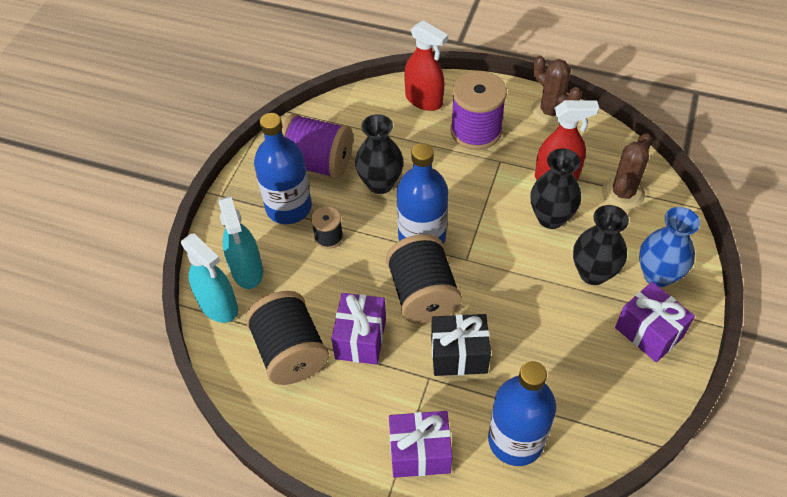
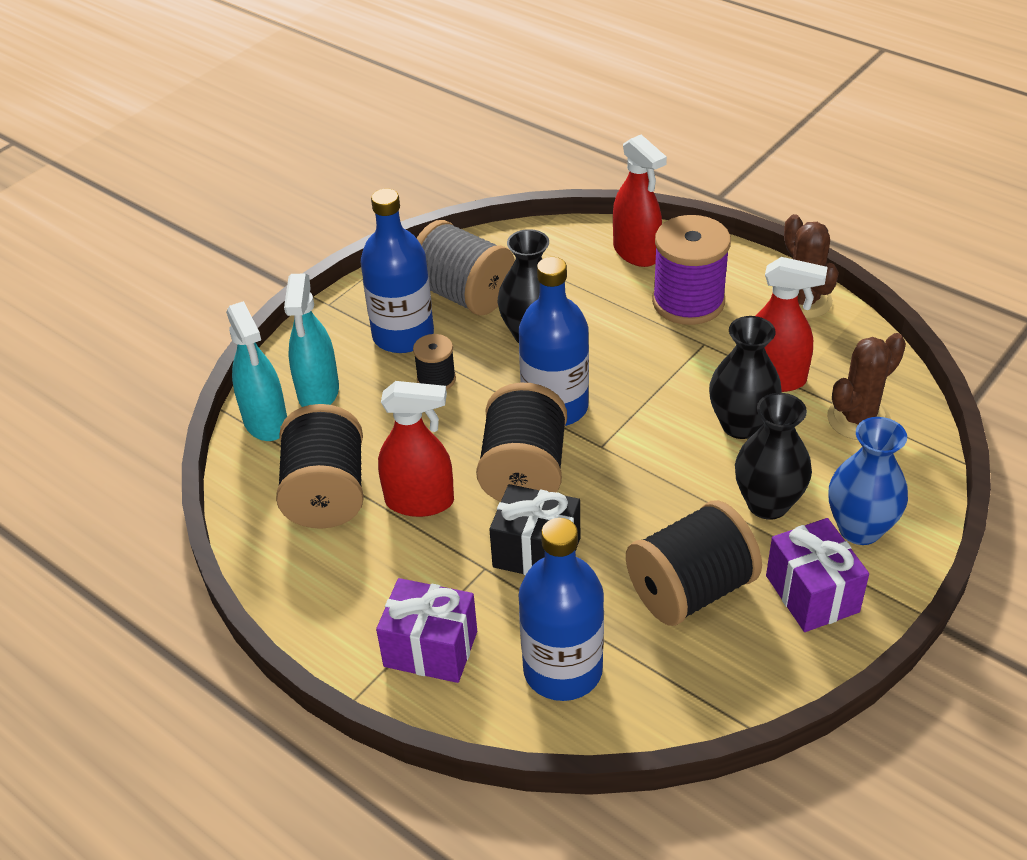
camera: 20 degrees right, 10 degrees down
(318, 163) = (464, 295): purple spool -> grey spool
(360, 339) = (420, 501): purple gift -> red spray bottle
(572, 353) = (690, 590): none -> black spool

